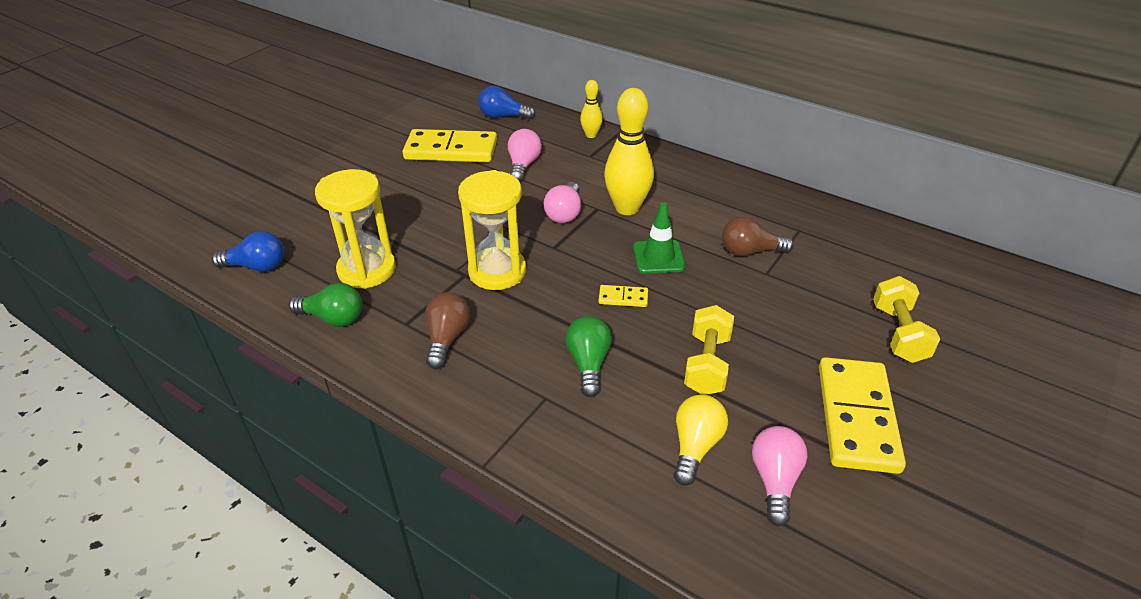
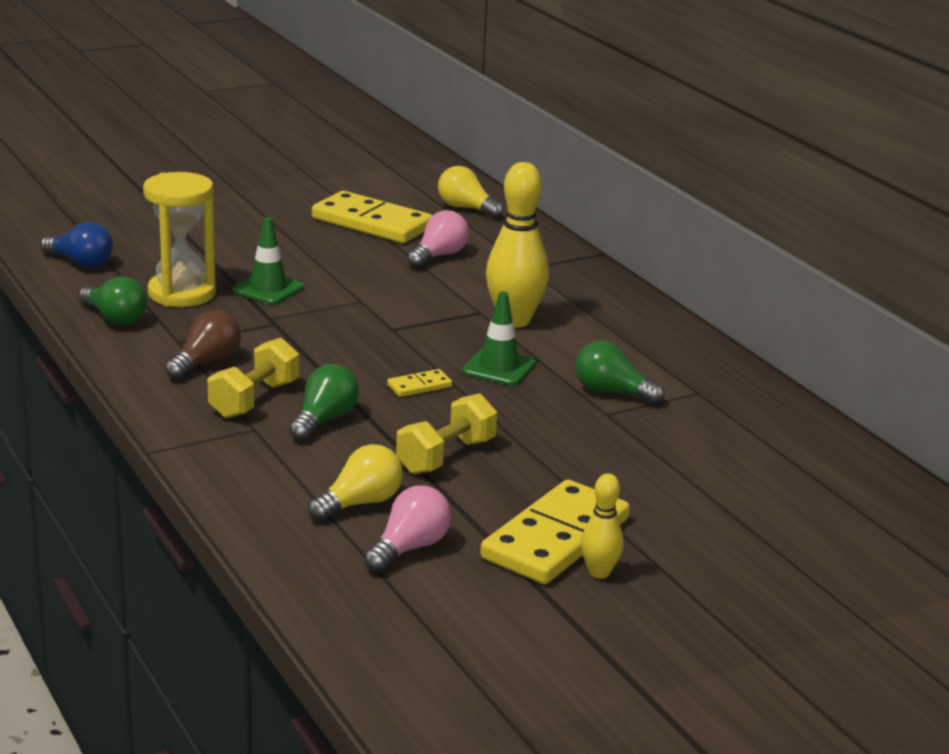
camera: 25 degrees right, 15 degrees down
(430, 240) = (268, 289): none -> green traffic cone
(497, 272) = (310, 330): yellow hourglass -> none
(503, 116) = (466, 208): blue light bulb -> yellow light bulb
(564, 213) = (437, 306): pink light bulb -> none
(591, 135) = (551, 250): yellow bowling pin -> yellow bowling pin (599, 572)
(623, 298) = (419, 386): yellow domino -> yellow domino turned 60 degrees counterclockwise
(750, 251) = (612, 392): brown light bulb -> green light bulb
(898, 333) = (696, 500): yellow dumbbell -> yellow dumbbell (254, 399)

